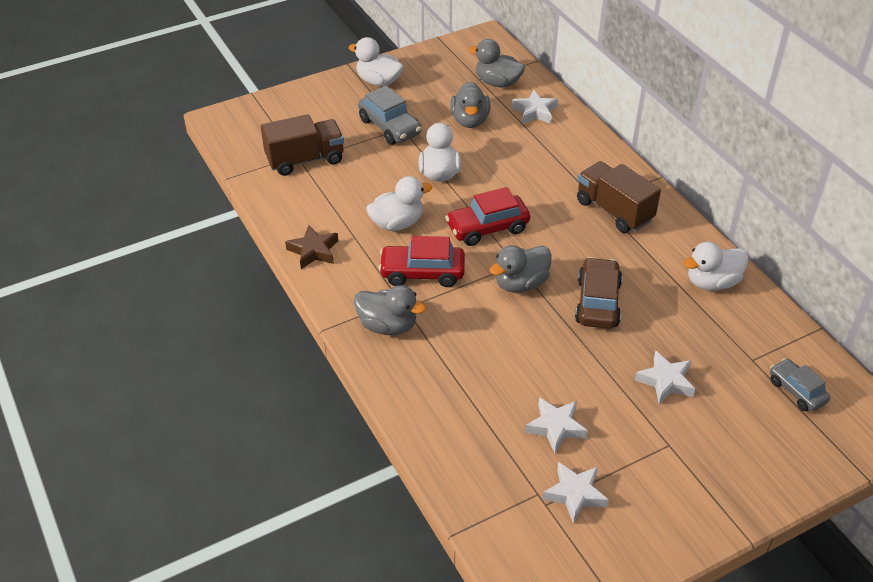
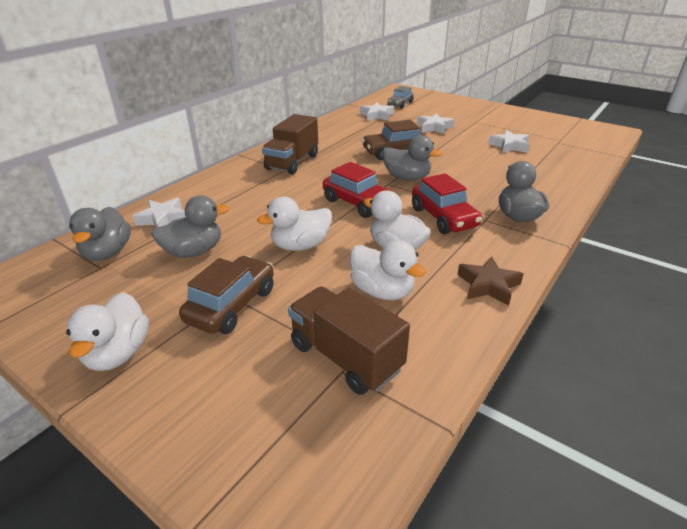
camera: 115 degrees left, 10 degrees down
(390, 127) = (232, 305): grey car -> brown car
(575, 494) = (542, 135): white star -> white star (377, 115)
(712, 282) = (339, 127): white duck -> white duck (382, 291)

